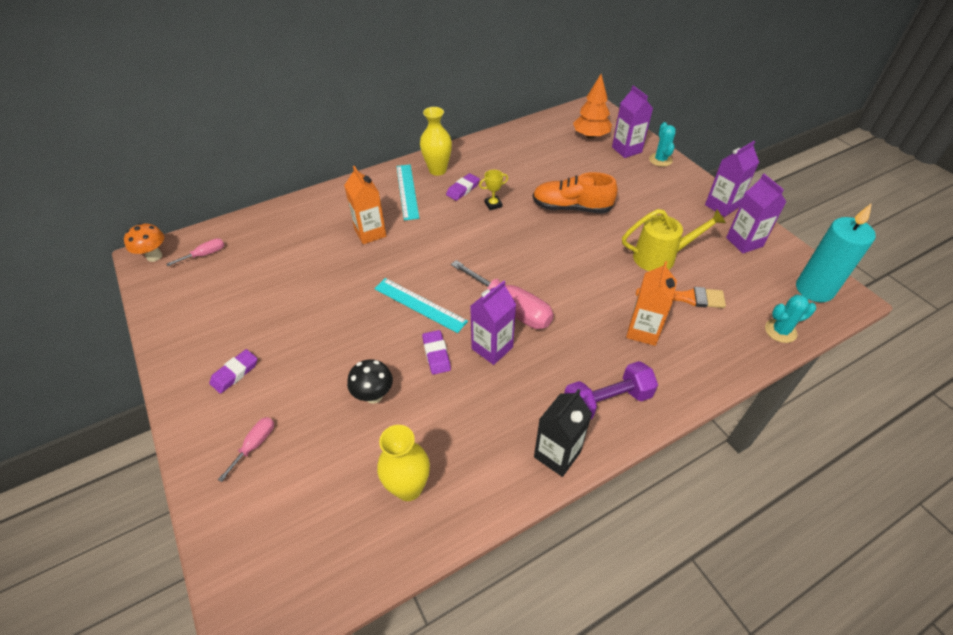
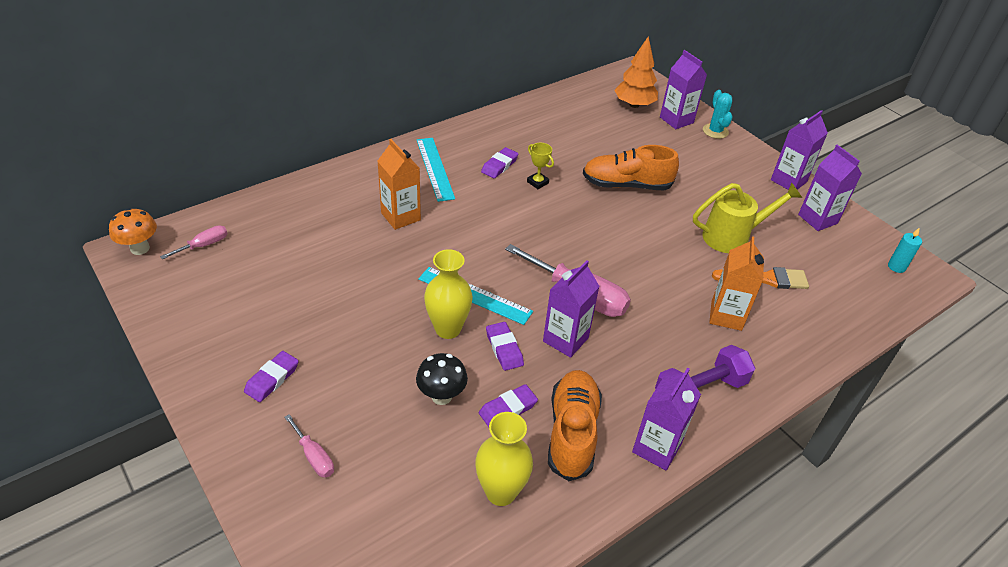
camera: 10 degrees left, 5 degrees down
(255, 445) = (314, 456): pink screwdriver -> pink screwdriver turned 120 degrees clockwise
(429, 410) = (507, 409): none -> purple eraser
(437, 170) = (466, 144): yellow vase -> yellow vase (448, 329)
(482, 435) = (572, 433): none -> orange shoe
(493, 204) = (537, 182): yellow trophy -> yellow trophy turned 75 degrees clockwise
(557, 454) = (656, 448): black carton -> purple carton
(780, 331) = (868, 311): turquoise cactus -> none
(814, 289) = (896, 267): turquoise candle -> turquoise candle, size x0.45

